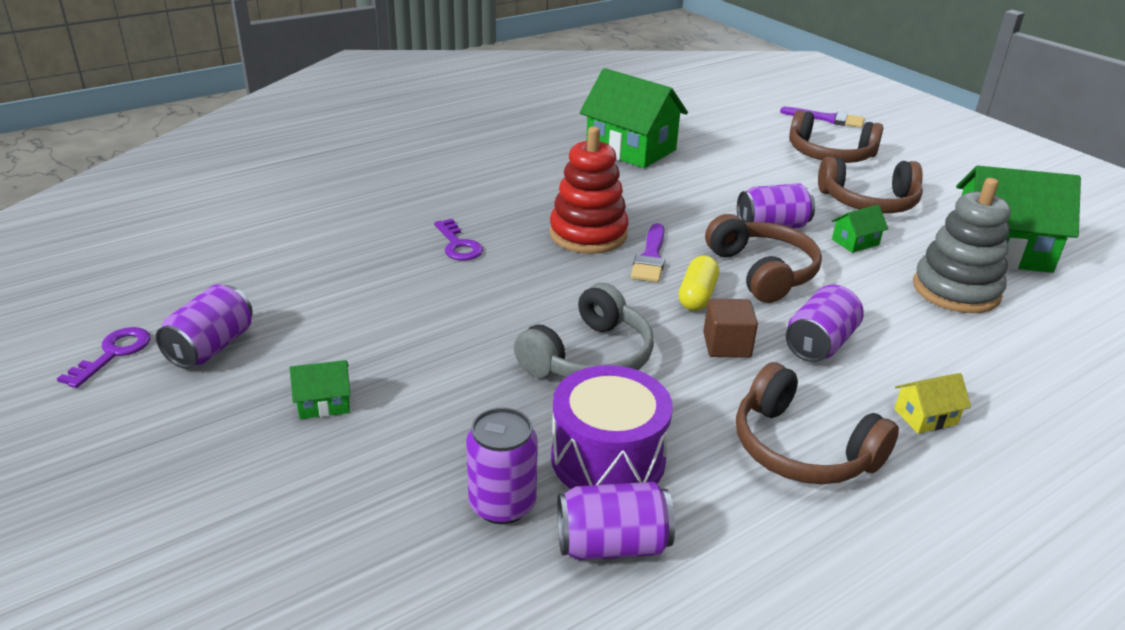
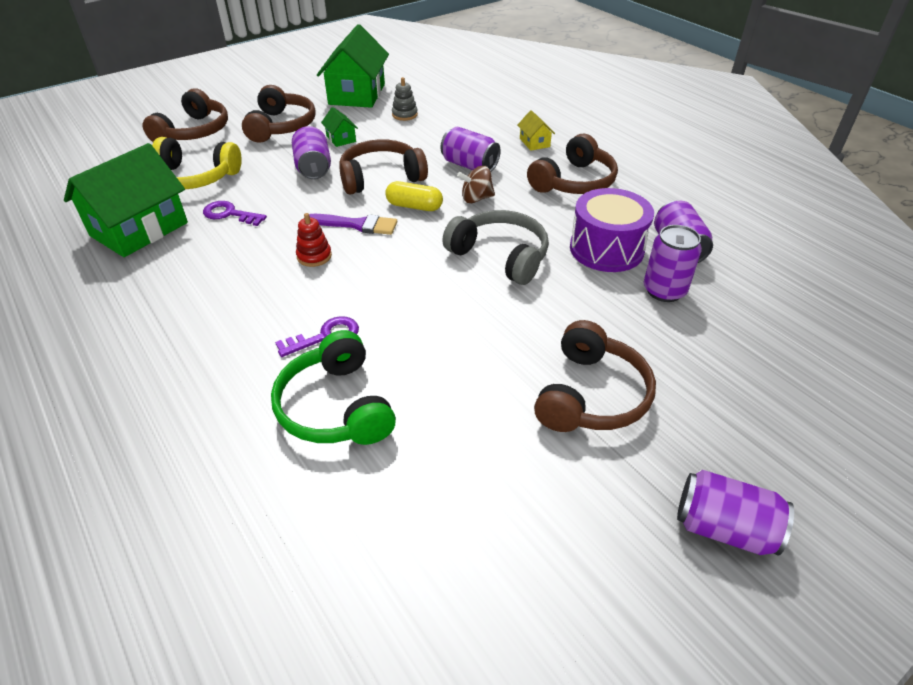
camera: 90 degrees left, 10 degrees up
(113, 353) = (554, 598): purple key -> purple key (229, 214)
(211, 347) = (527, 502): purple can -> purple can (724, 528)
(324, 403) = (591, 395): green house -> brown headphones
(365, 253) = (336, 407): none -> green headphones
(588, 234) = (314, 256): red stacking toy -> red stacking toy, size x0.48
(726, 345) = (476, 198): brown cube -> brown spinning top
(730, 164) = (195, 177): none -> yellow headphones
(827, 119) = (120, 125): purple brush -> none
(956, 290) = (404, 115): grey stacking toy -> grey stacking toy, size x0.48

